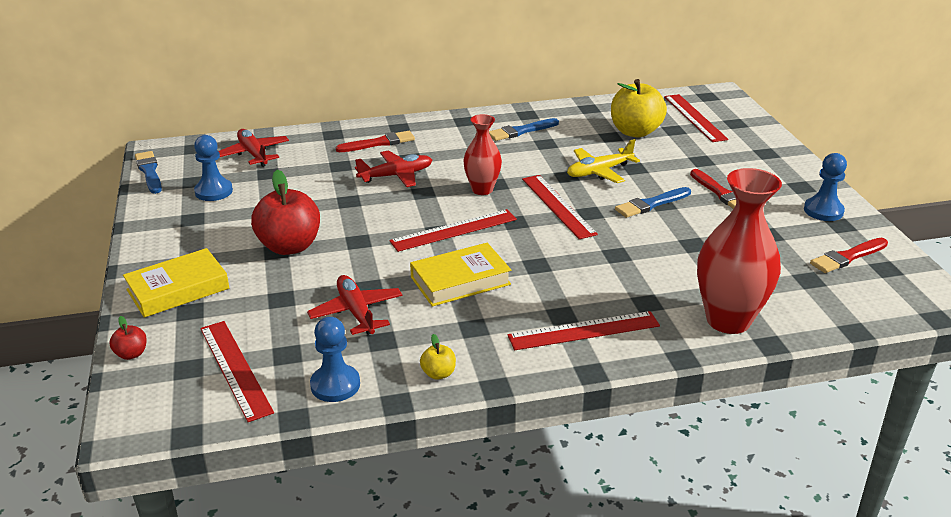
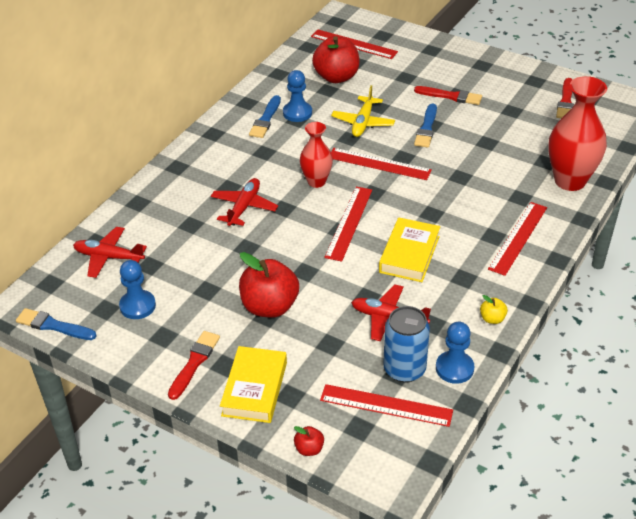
camera: 45 degrees left, 10 degrees up
(297, 355) = (404, 369): none -> blue can
(379, 143) = (186, 189): red brush -> red brush (194, 363)
(635, 132) = (336, 77): yellow apple -> red apple
(823, 211) = (515, 76): blue pawn -> blue pawn (297, 113)

